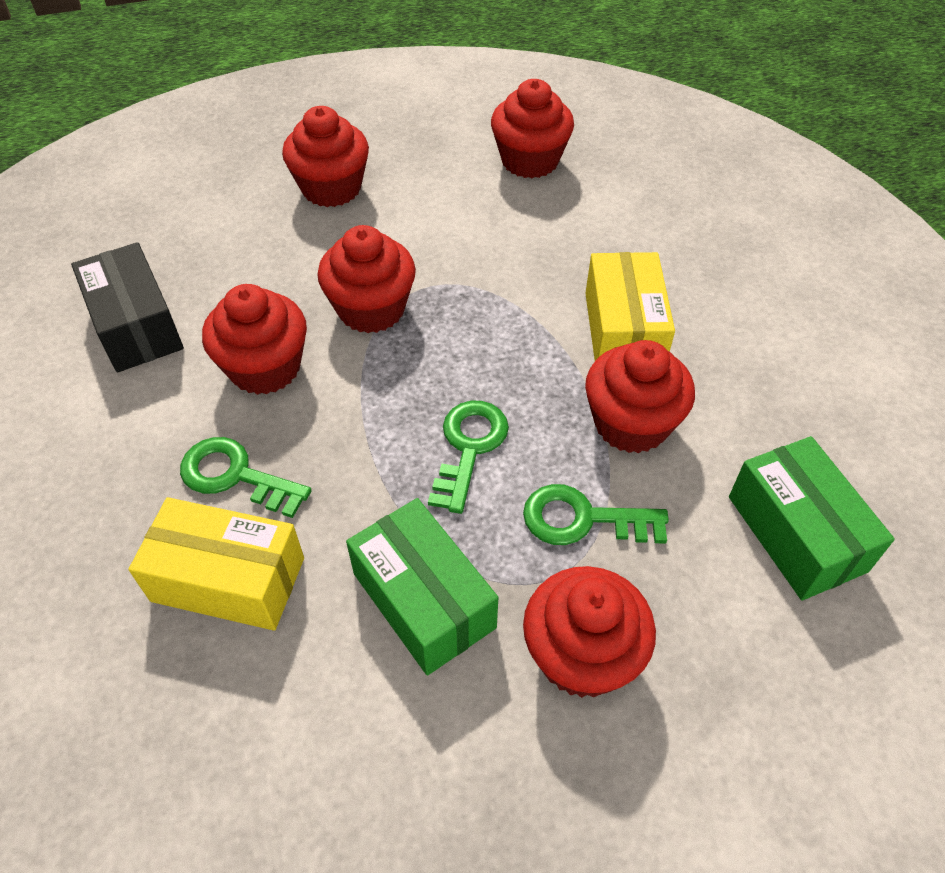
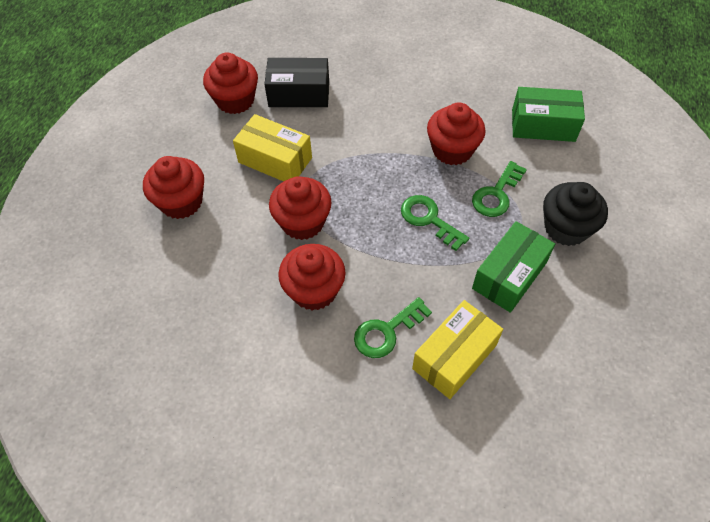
camera: 60 degrees left, 5 degrees up
(136, 326) = (230, 349): black box -> black box (299, 94)
(423, 600) = (509, 275): green box -> green box turned 45 degrees counterclockwise
(582, 655) = (566, 228): red cupcake -> black cupcake
(623, 330) = (392, 124): yellow box -> yellow box (275, 160)

